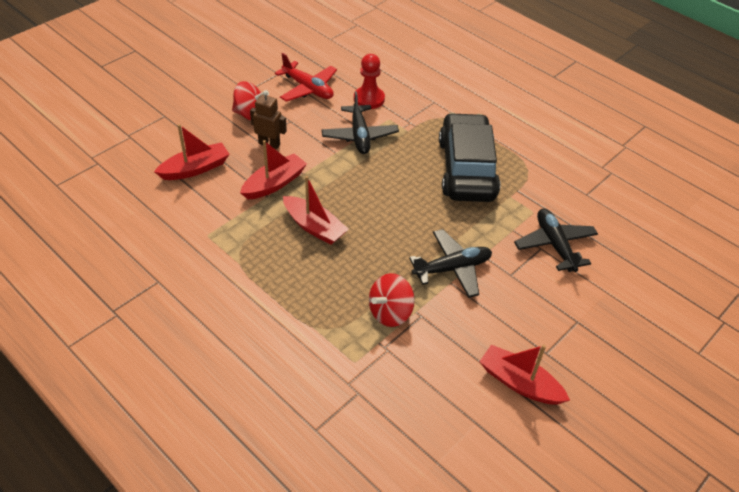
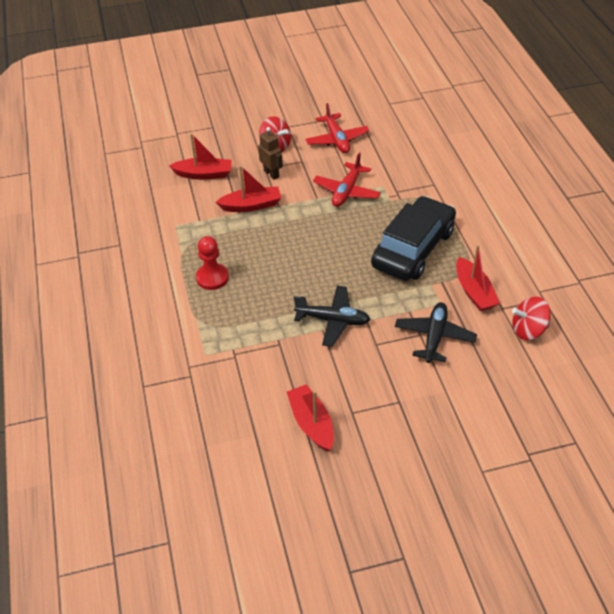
camera: 35 degrees right, 0 degrees up
(314, 227) = (254, 248): red boat -> red boat (474, 292)
(359, 136) = (346, 191): black plane -> red plane
(369, 99) = (379, 164): red pawn -> red pawn (212, 278)
(390, 312) = (258, 332): red spinning top -> red spinning top (528, 330)

